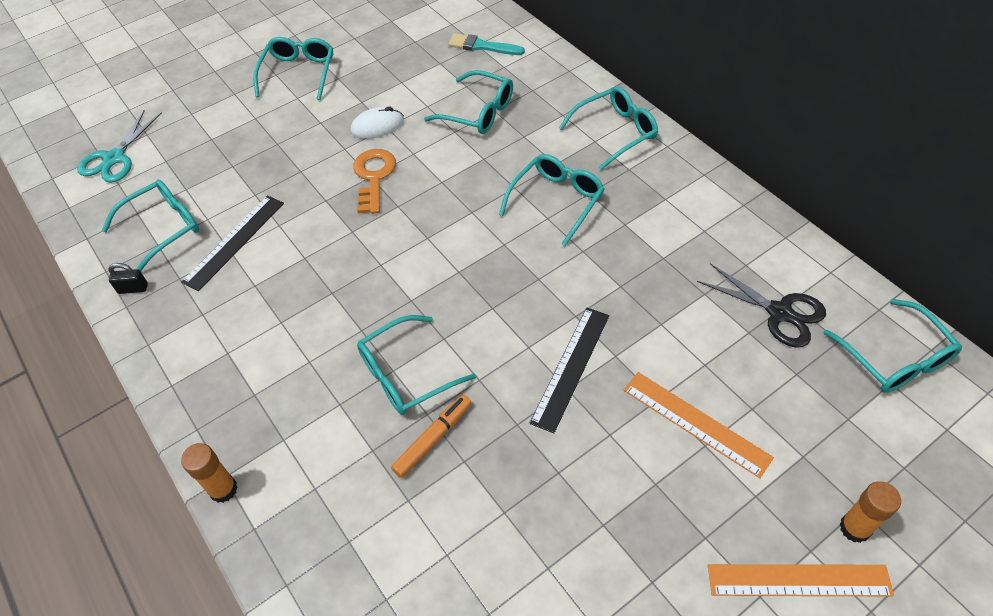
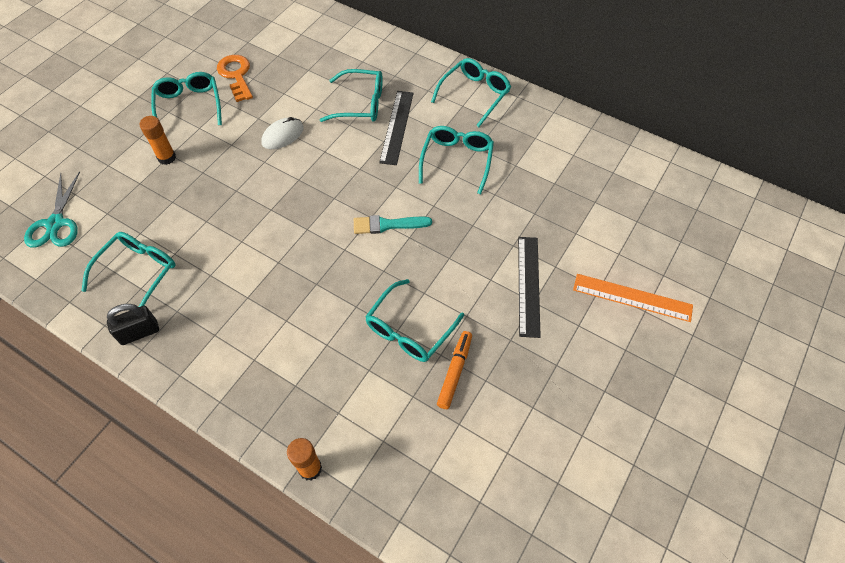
camera: 25 degrees left, 5 degrees up
(133, 288) = (139, 332): black padlock -> black padlock, size x1.50
(234, 241) = (209, 266): black ruler -> black ruler (396, 127)
(374, 177) = (302, 179): orange key -> orange key (236, 75)
(482, 46) = (336, 48): turquoise brush -> turquoise brush (387, 225)
(779, 313) = (651, 201): black scissors -> none
(799, 580) = (744, 382): orange ruler -> none
(854, 528) = (762, 335): orange glue stick -> orange glue stick (167, 158)
(895, 358) = (736, 211): turquoise glasses -> none

